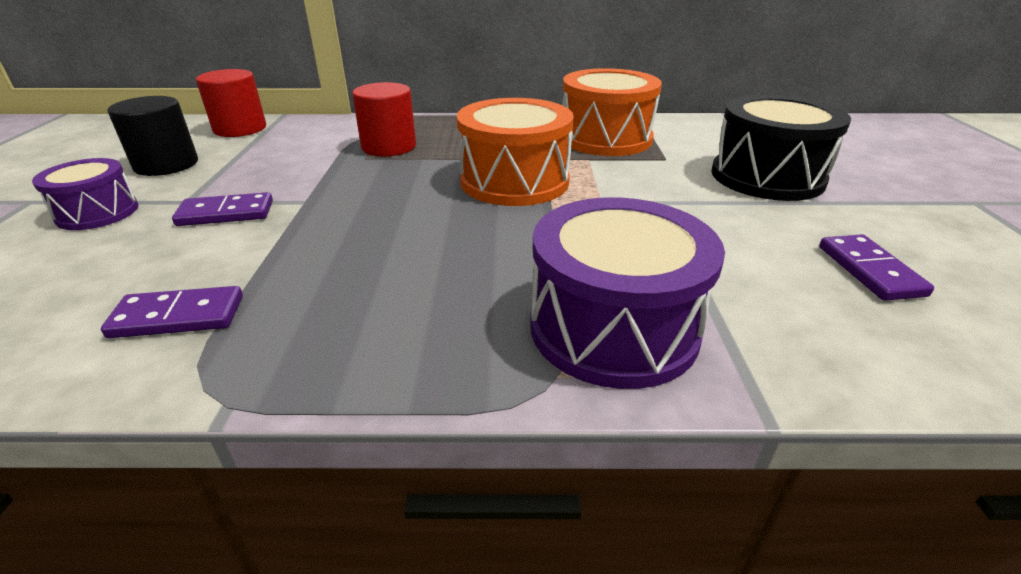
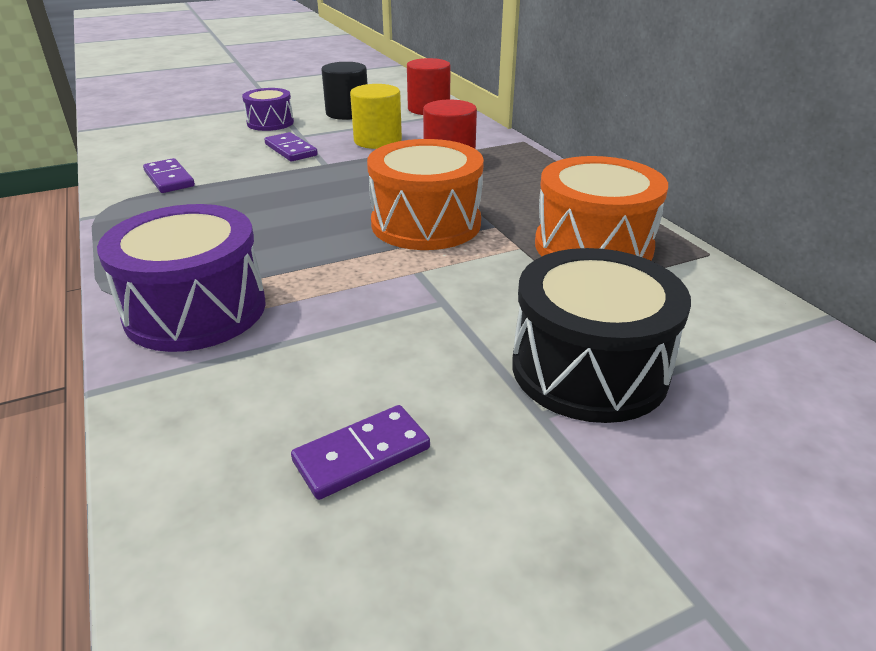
camera: 65 degrees right, 0 degrees up
(284, 165) = (377, 141): none -> yellow cylinder

